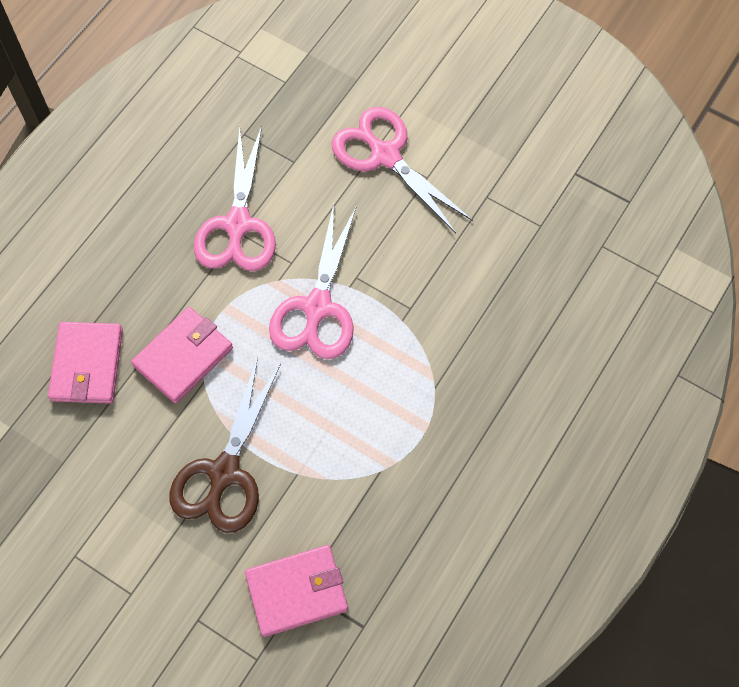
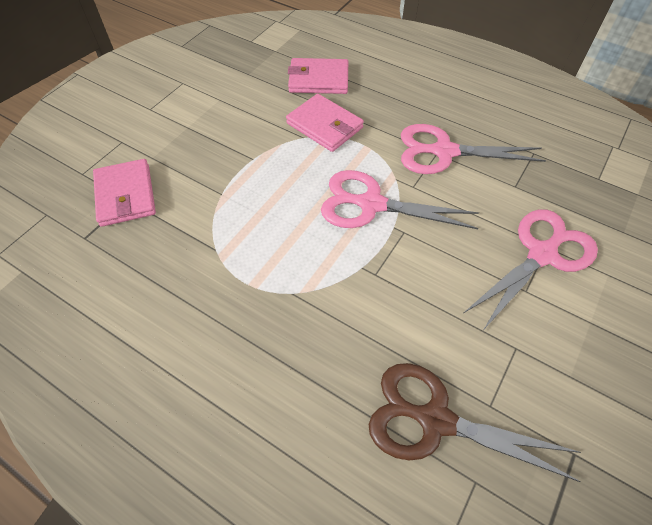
camera: 90 degrees right, 10 degrees down
(224, 472) = (229, 151): brown scissors -> brown scissors (435, 420)

